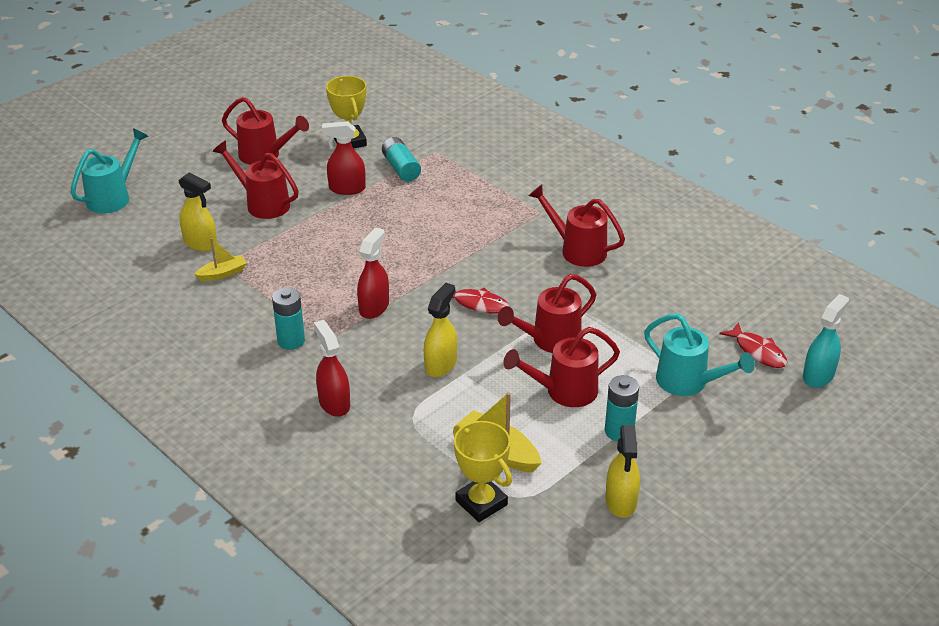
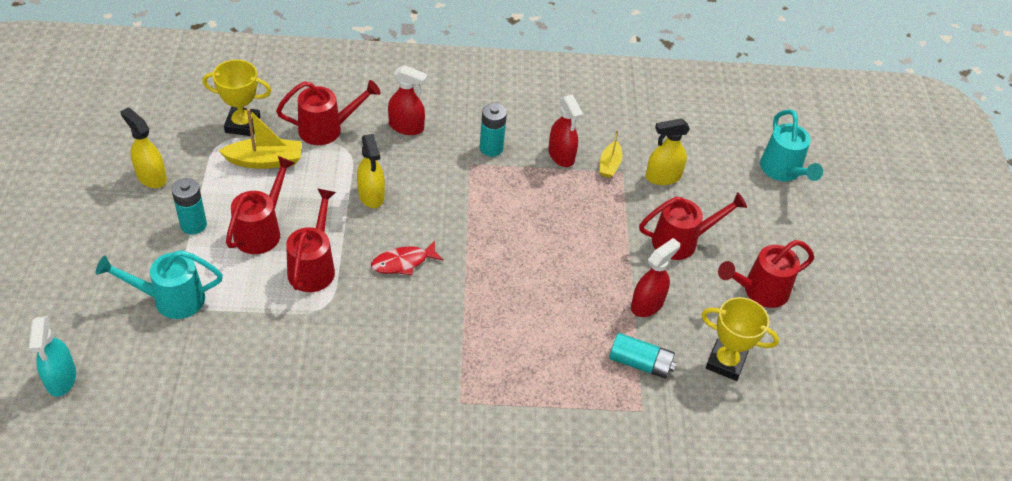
camera: 130 degrees right, 10 degrees up
(374, 307) = (473, 209): red spray bottle -> red spray bottle (561, 156)
(577, 250) = (382, 377): red watering can -> red watering can (327, 129)
(757, 351) = (131, 370): red fish -> none

